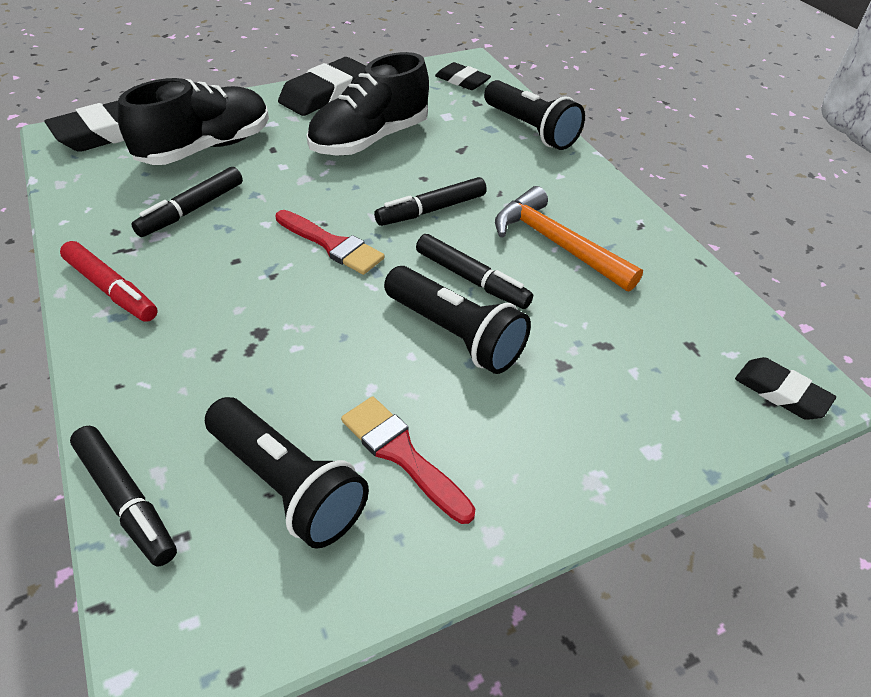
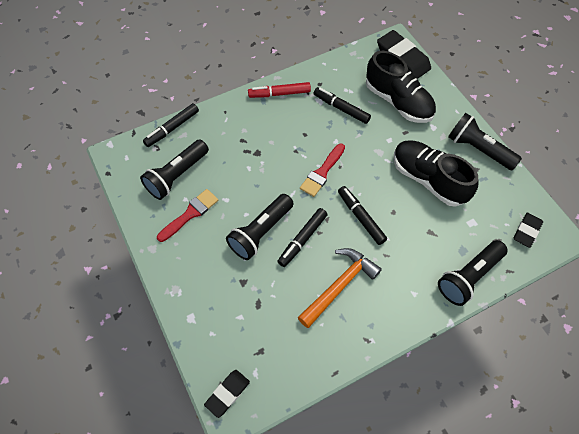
camera: 90 degrees right, 15 degrees up
(111, 289) = (279, 94): red marker -> red marker turned 45 degrees clockwise
(326, 93) = (478, 149): black eraser -> black flashlight

